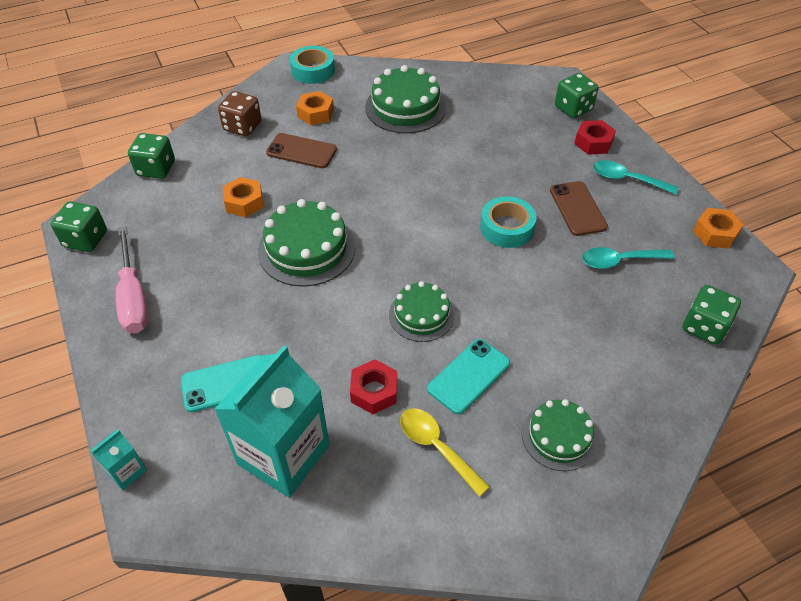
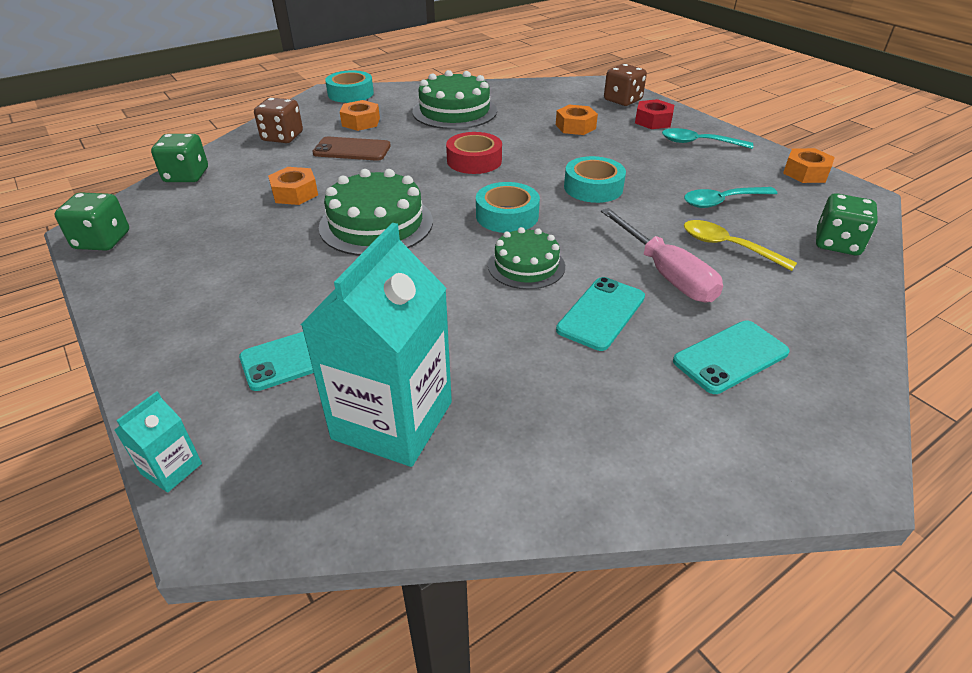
camera: 10 degrees left, 10 degrees down
(134, 297) = (168, 286): pink screwdriver -> pink screwdriver (665, 273)
(374, 391) = (492, 341): red nut -> none
(408, 179) = (474, 161): none -> red tape
(420, 253) = (507, 216): none -> turquoise tape
(437, 447) = (589, 386): yellow spoon -> yellow spoon (728, 246)
(515, 142) = (575, 126): none -> orange nut
(559, 436) = (730, 357): green cake -> turquoise phone
(573, 108) = (622, 100): green dice -> brown dice
(577, 208) = (660, 167): brown phone -> none

